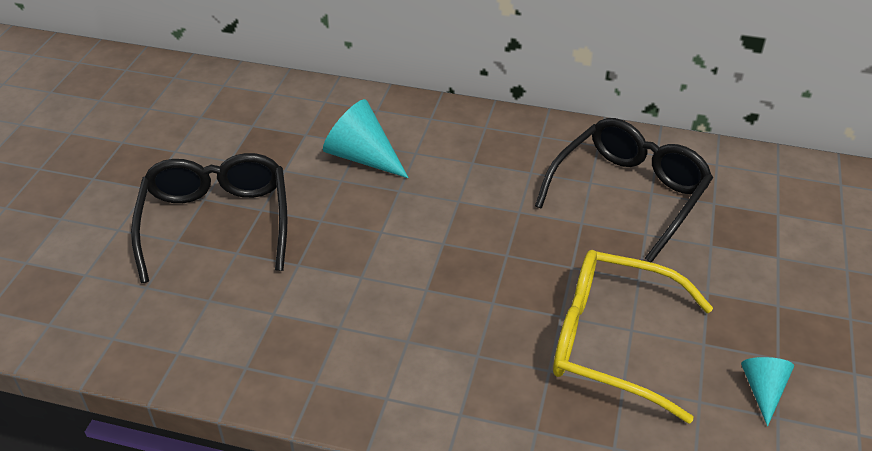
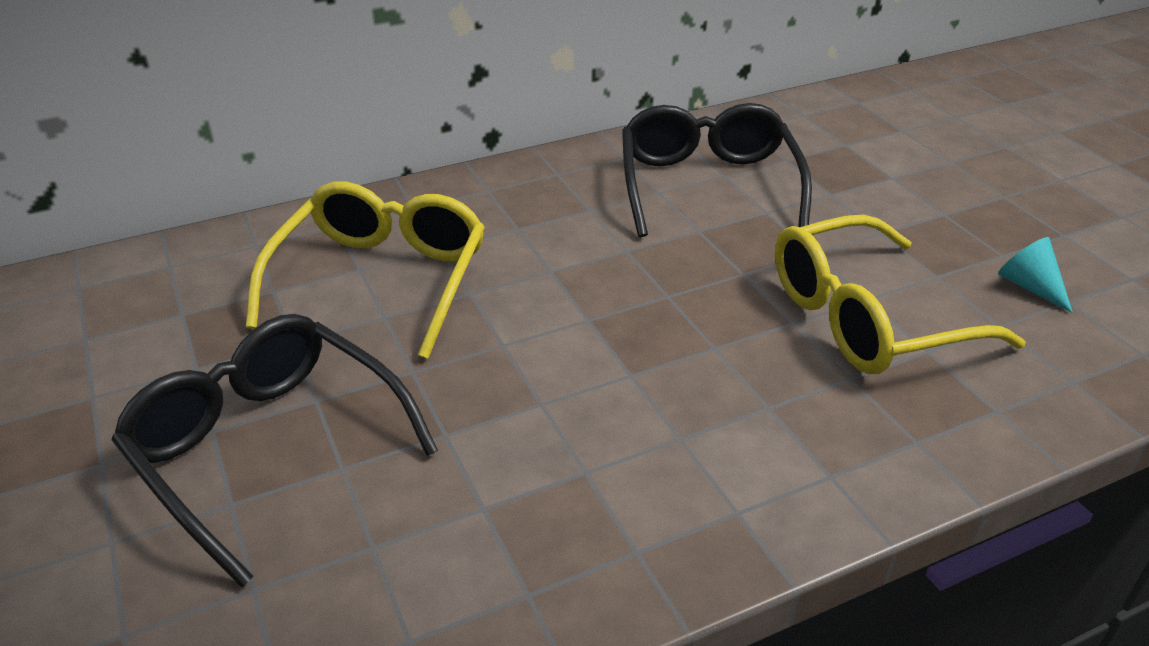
camera: 40 degrees left, 5 degrees down
(362, 157) = (381, 280): turquoise cone -> yellow glasses

